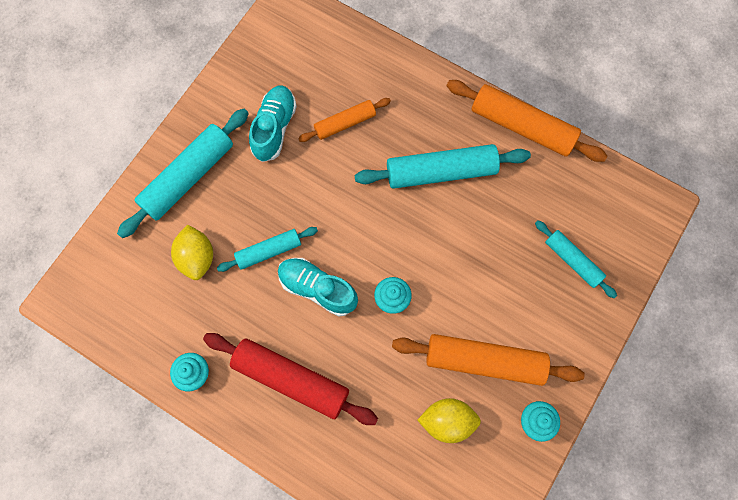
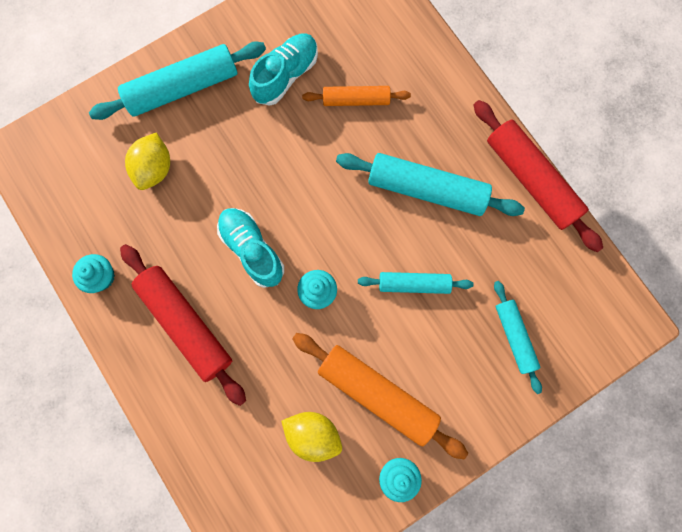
camera: 25 degrees right, 5 degrees up
(269, 251) = (224, 192): turquoise rolling pin -> turquoise rolling pin (414, 284)
(522, 127) = (530, 180): orange rolling pin -> red rolling pin

